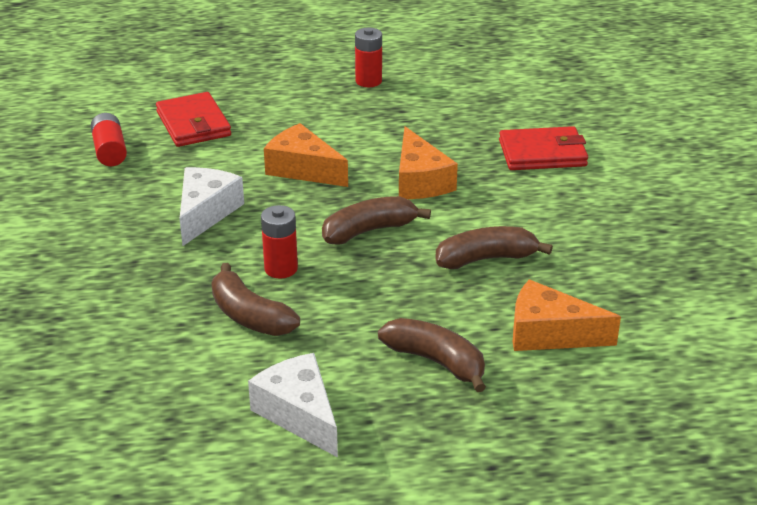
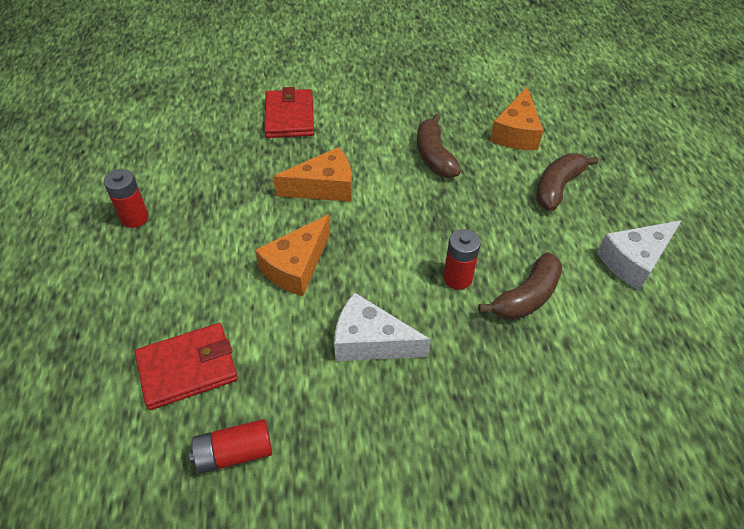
camera: 90 degrees left, 15 degrees up
(369, 231) = (399, 220): brown banana -> none

